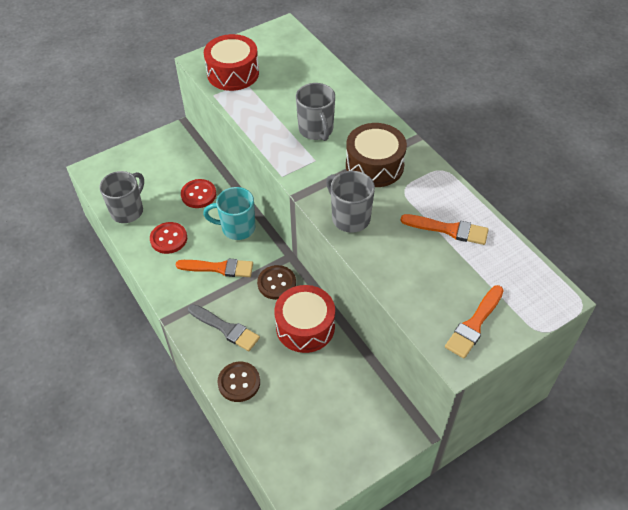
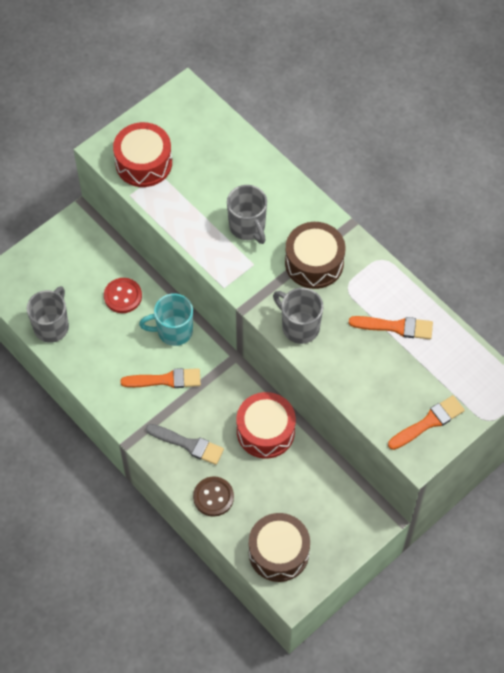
camera: 10 degrees left, 10 degrees up
(168, 239) = (105, 353): red button -> none
(276, 283) = (228, 389): brown button -> none
(294, 449) = (278, 552): none -> brown drum
(474, 324) = (428, 422): orange brush -> orange brush turned 150 degrees counterclockwise

